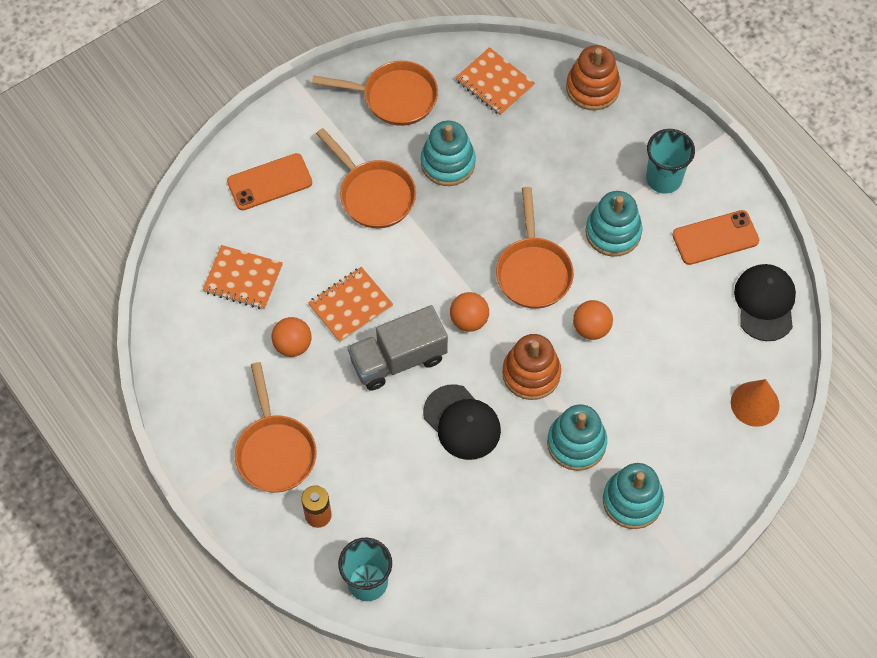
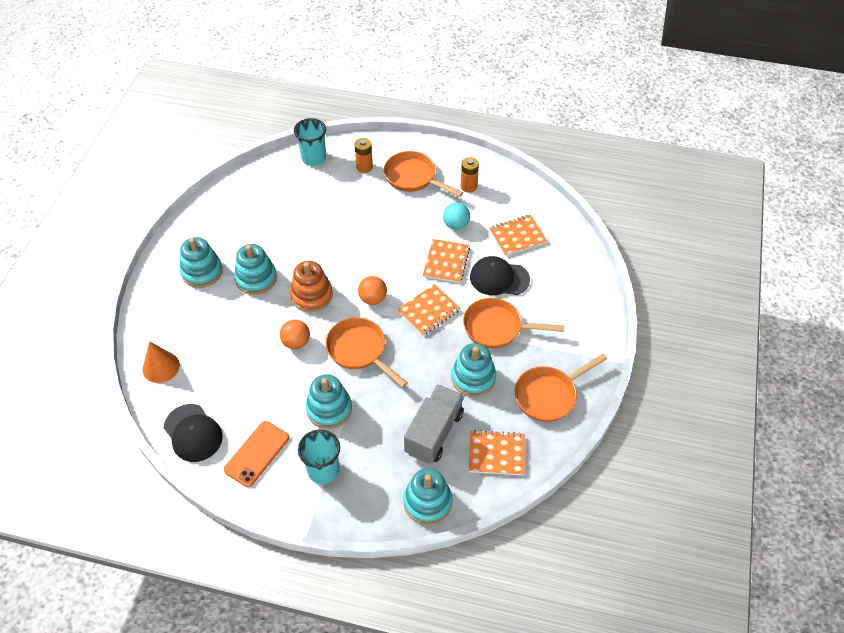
camera: 140 degrees right, 10 degrees down
(225, 386) = (468, 186): none -> orange battery
(269, 182) = (562, 292): orange phone -> none
(293, 345) = (456, 225): orange ball -> turquoise ball
(398, 359) = (393, 254): grey truck -> grey truck (434, 432)
(424, 262) = (429, 311): none -> orange notebook
(462, 422) = (329, 248): black cap -> black cap (499, 278)
(592, 88) = (427, 502): orange stacking toy -> turquoise stacking toy

